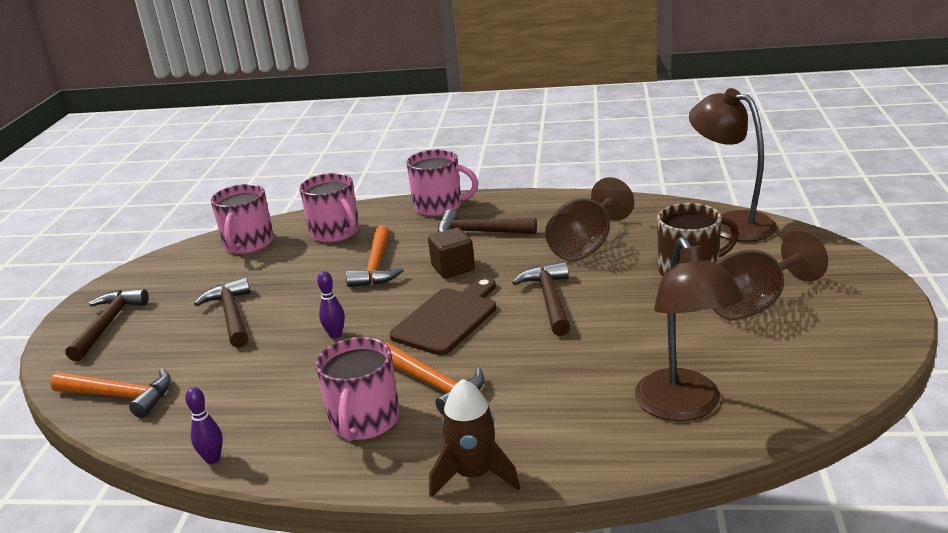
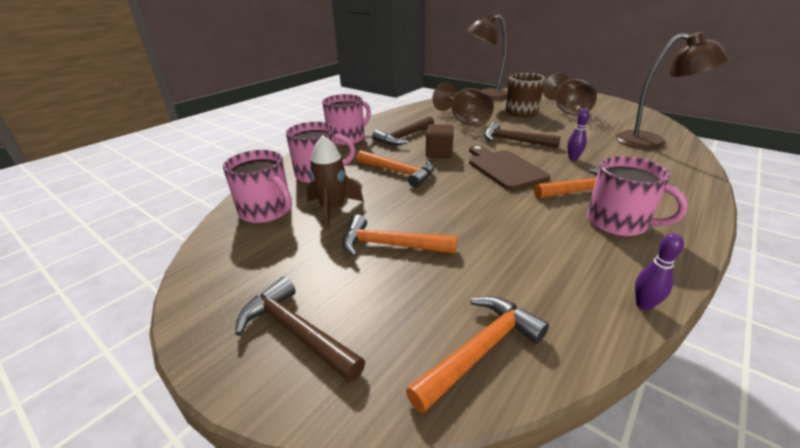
camera: 60 degrees left, 5 degrees up
(231, 315) = (390, 245): brown hammer -> orange hammer
(335, 335) = (483, 207): purple bowling pin -> purple bowling pin (573, 158)
(474, 475) = (701, 202): brown rocket -> brown rocket (333, 209)

